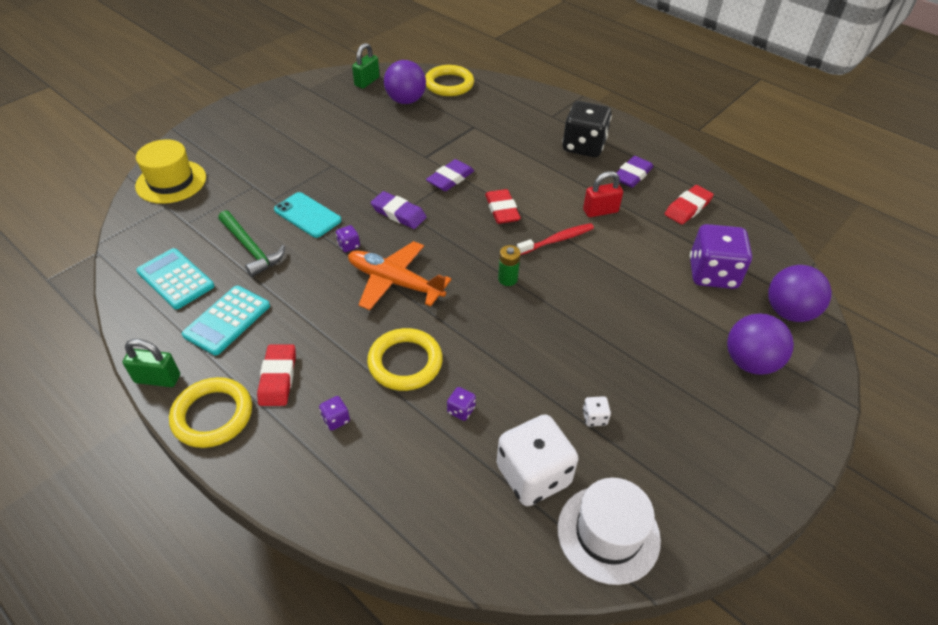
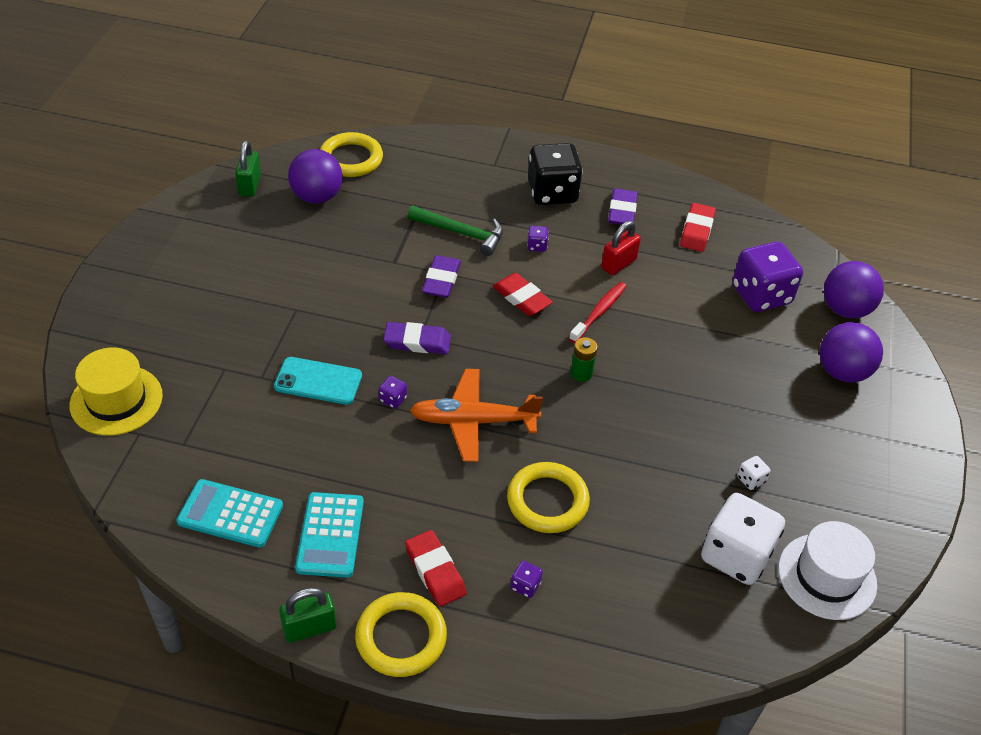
camera: 30 degrees left, 0 degrees up
(251, 249) = (287, 445): green hammer -> green hammer (461, 233)
(461, 410) = (633, 524): purple dice -> purple dice (537, 246)

